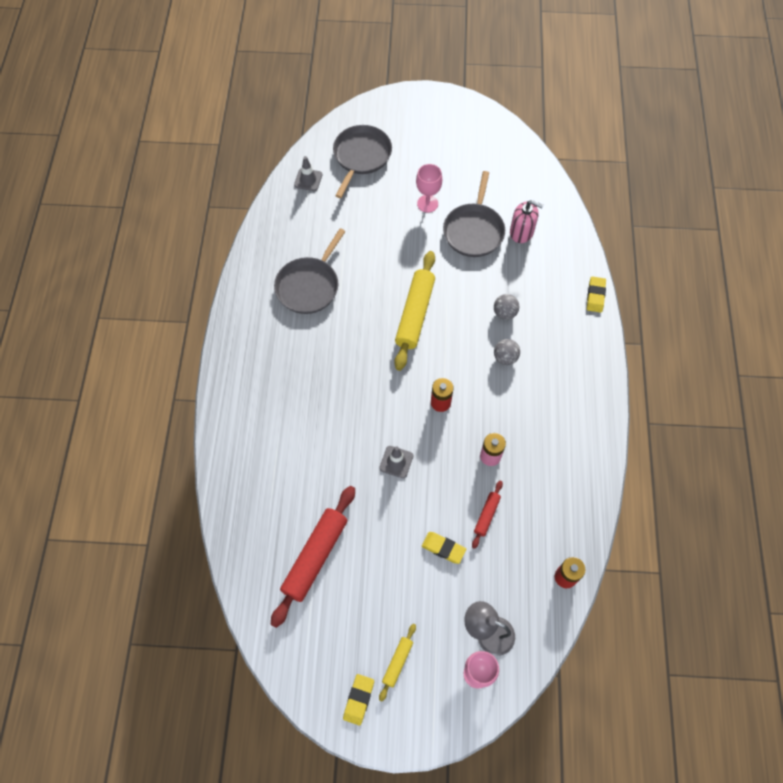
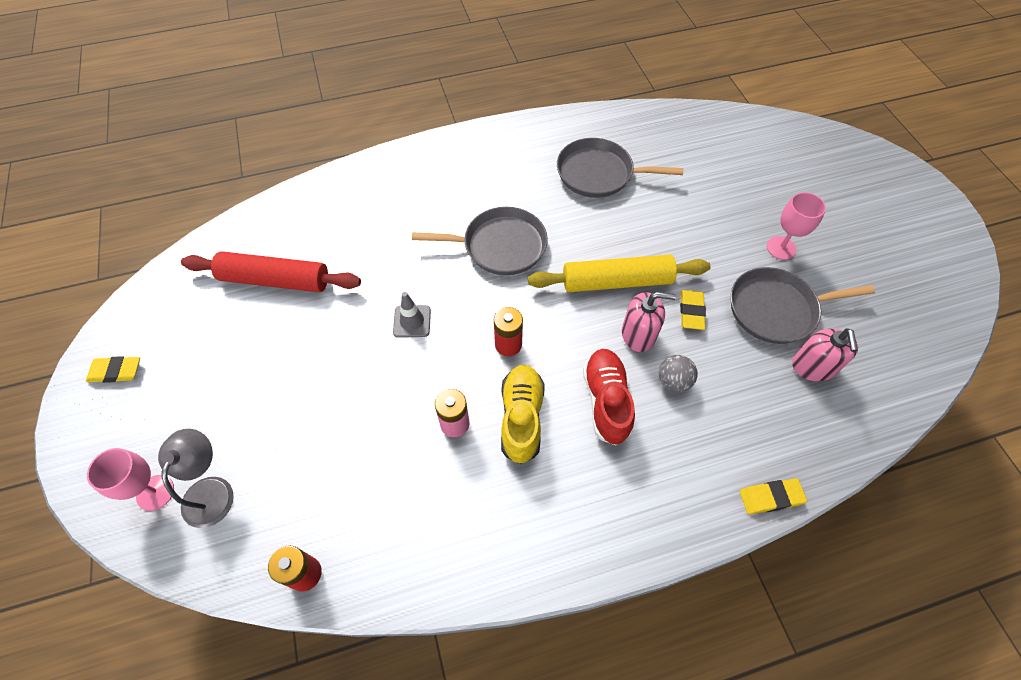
camera: 70 degrees right, 5 degrees down
(308, 180) = (732, 131): grey traffic cone -> none
(361, 157) = (798, 165): grey pan -> grey pan (500, 246)
(397, 662) = (162, 398): yellow rolling pin -> none
(443, 548) = (313, 405): yellow eraser -> yellow eraser (691, 312)
(462, 318) = (638, 334): none -> pink soap dispenser
(486, 515) = (370, 443): red rolling pin -> none
(500, 413) = (521, 418): none -> yellow shoe
(505, 358) = (606, 401): grey ball -> red shoe

